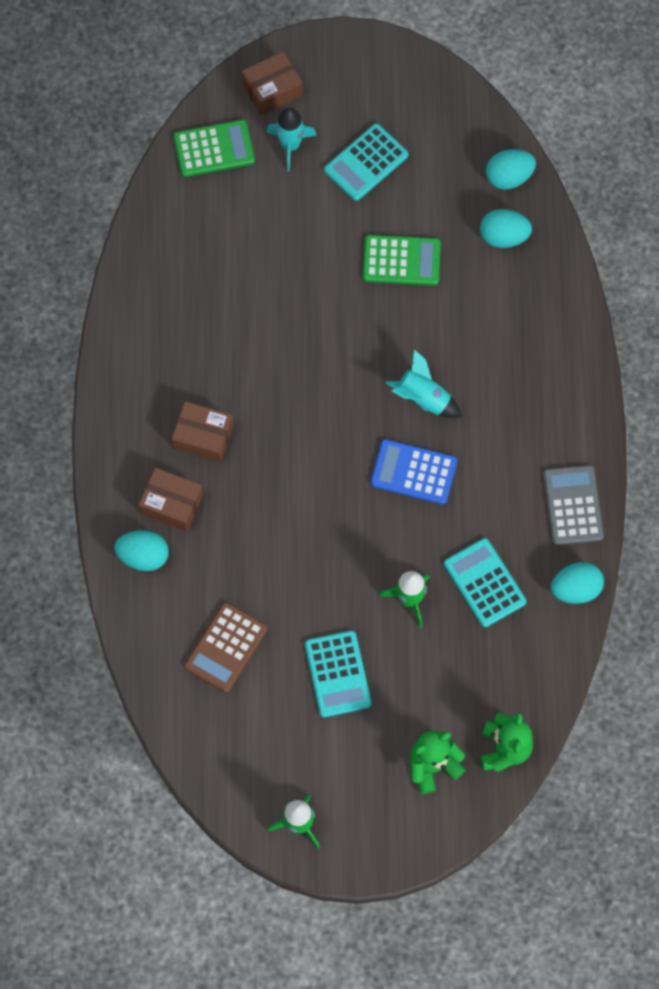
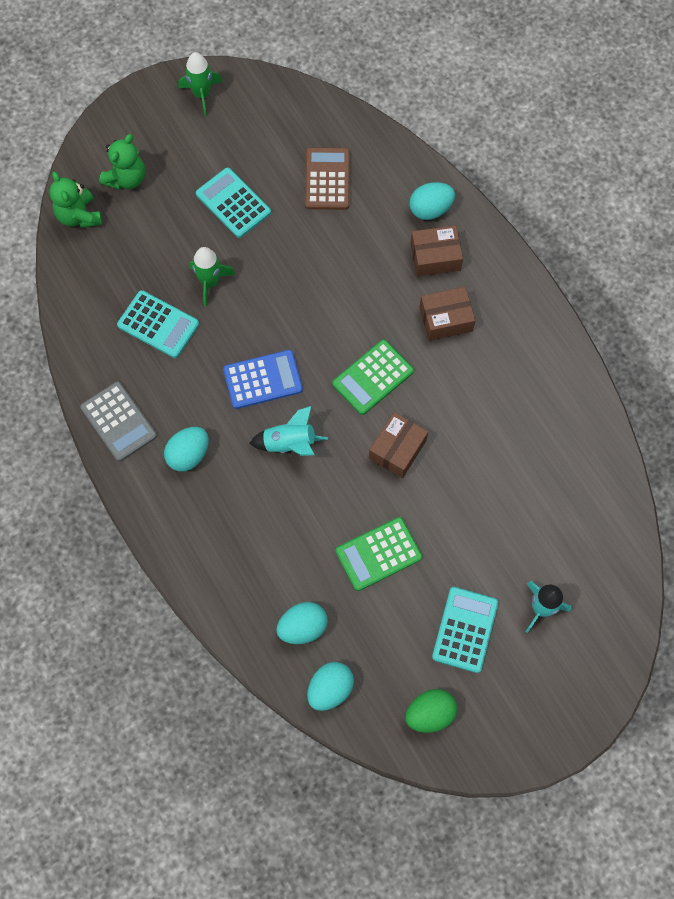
camera: 150 degrees right, 0 degrees up
(214, 149) = (603, 566): green calculator -> green calculator (372, 377)
(272, 89) = (592, 654): brown box -> brown box (397, 449)
(437, 116) = (430, 714): none -> green egg
(575, 589) = (83, 357): turquoise egg -> turquoise egg (188, 454)

